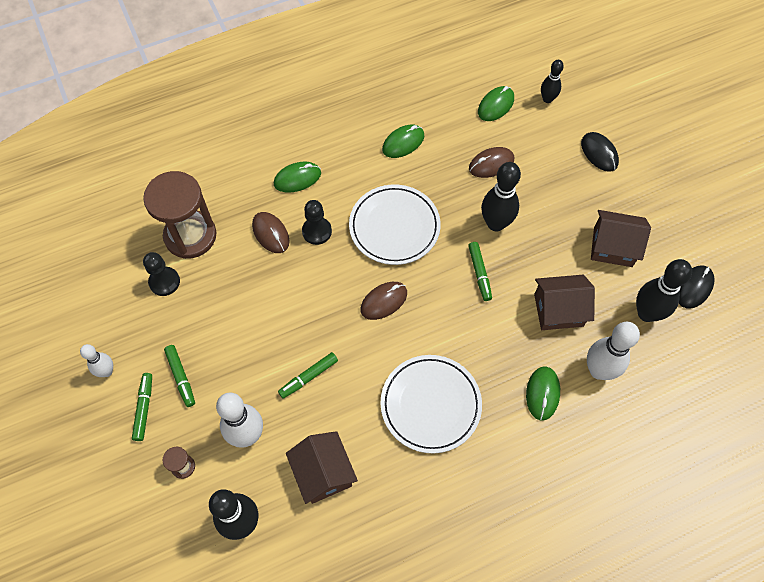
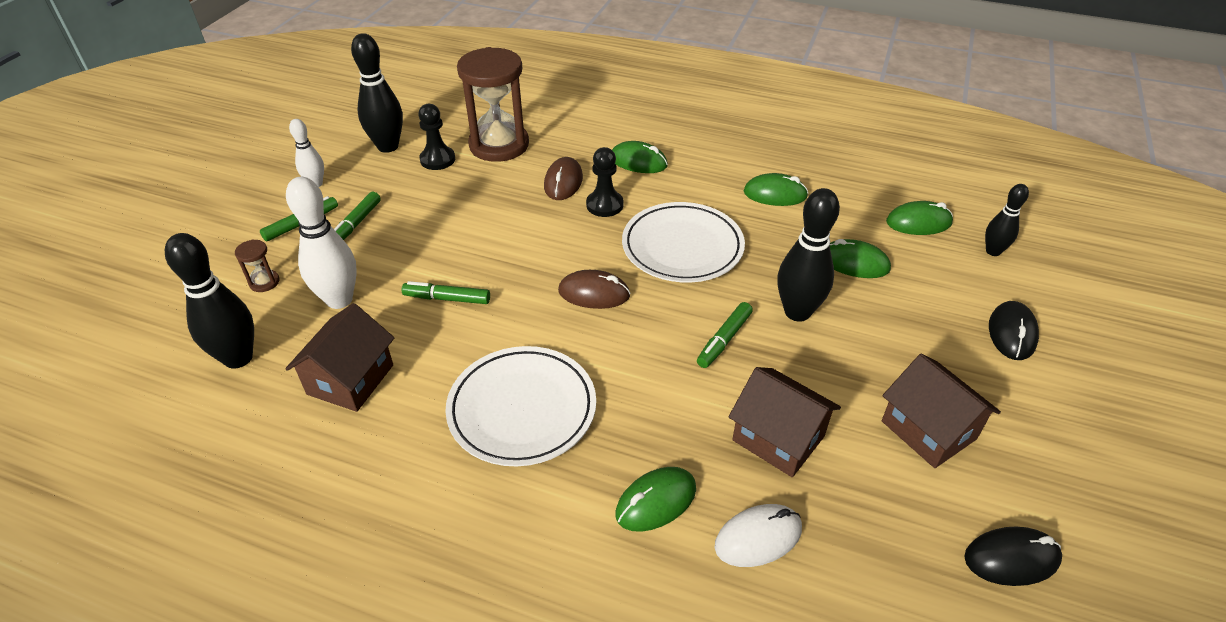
camera: 45 degrees right, 20 degrees down
(491, 164) = (854, 263): brown mouse -> green mouse
(599, 370) = (758, 538): white bowling pin -> white mouse
(646, 313) = (900, 531): black bowling pin -> black bowling pin (388, 146)

